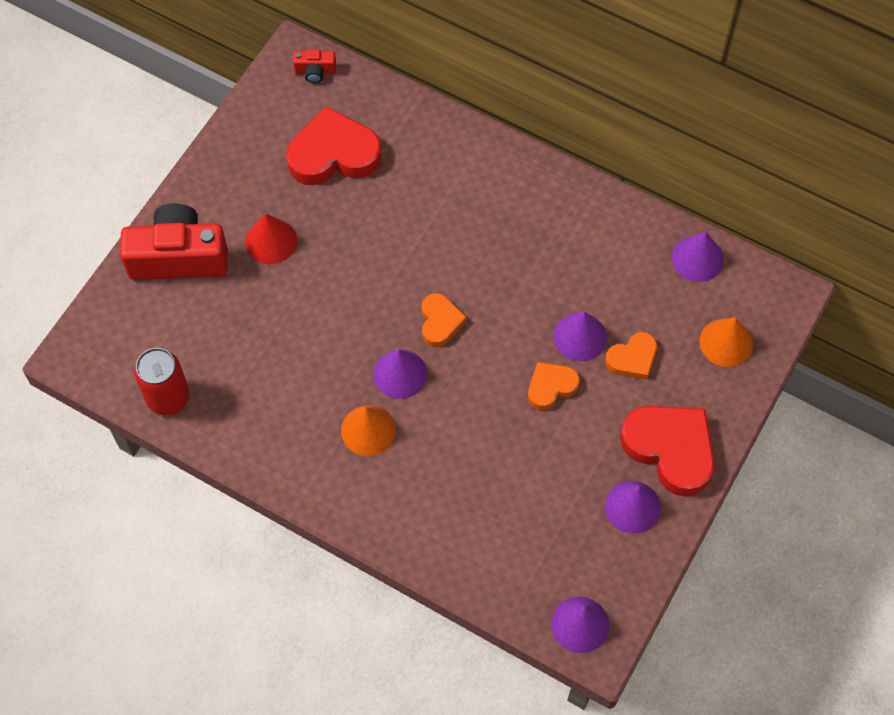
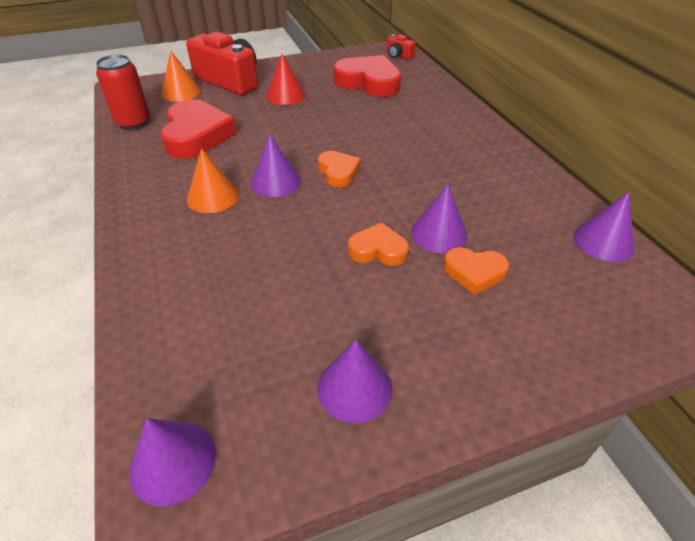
camera: 40 degrees right, 20 degrees down
(440, 322) = (338, 172): orange heart -> orange heart turned 60 degrees counterclockwise
(670, 449) = (446, 364): red heart -> red heart (197, 135)
(726, 342) = (588, 314): orange cone -> orange cone (181, 92)

